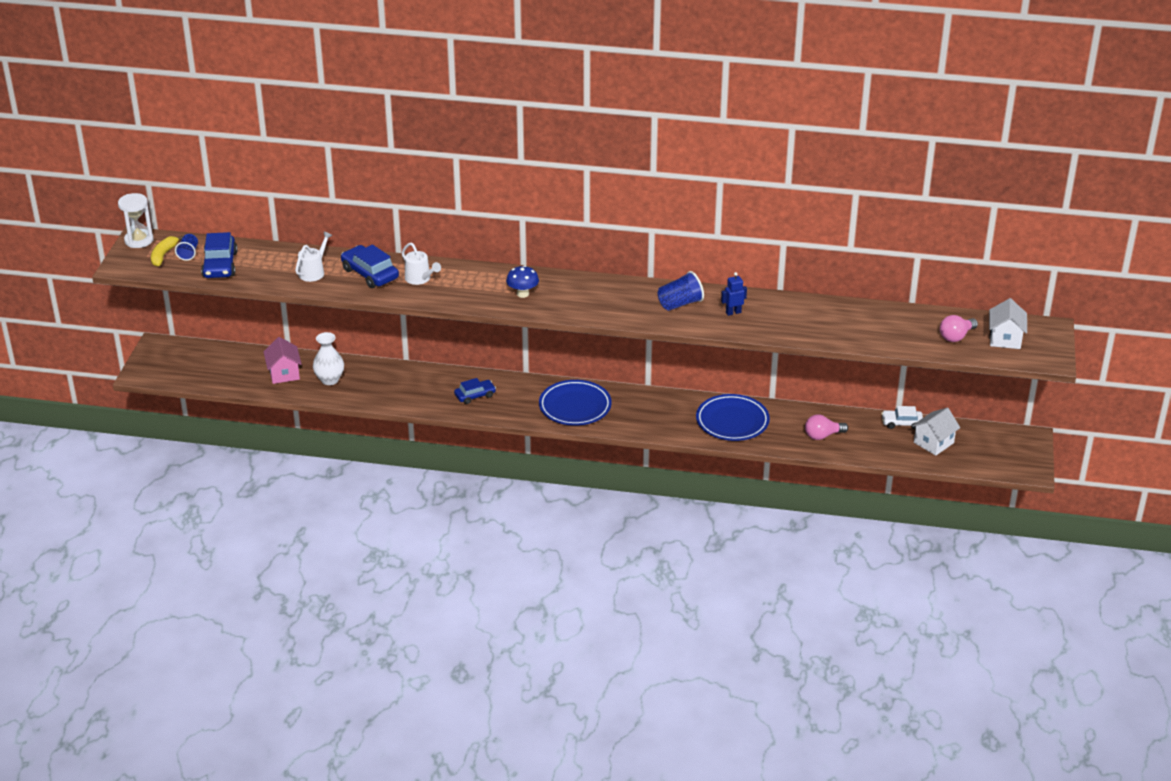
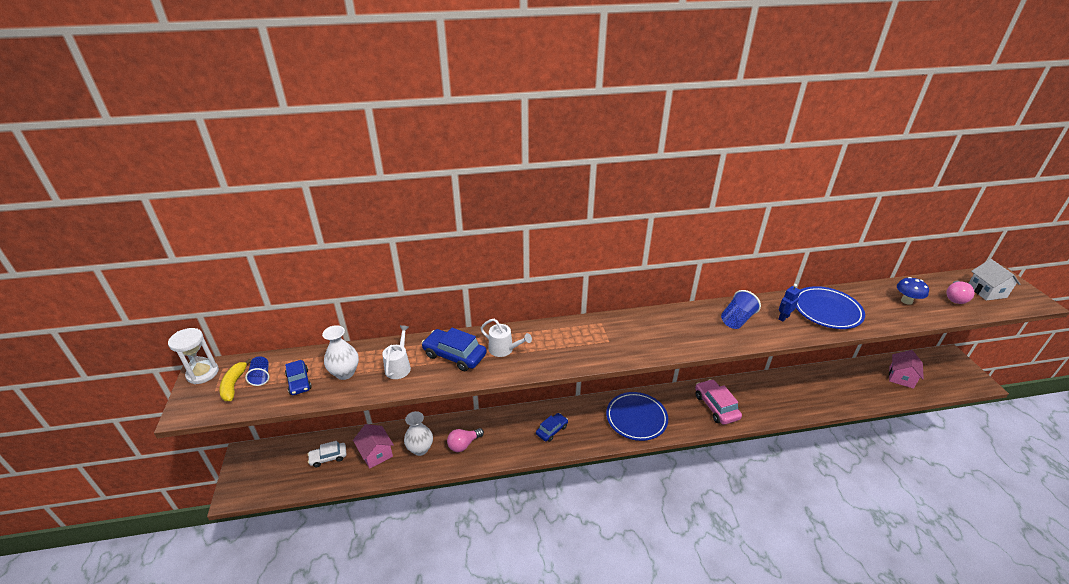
camera: 20 degrees left, 0 degrees up
(220, 265) = (299, 382): blue car -> blue car, size x0.64
(263, 266) = (345, 373): none -> white vase
(522, 294) = (604, 342): blue mushroom -> blue mushroom (906, 301)
(675, 417) = (716, 406): none -> pink car
(732, 421) = (758, 398): blue plate -> blue plate (826, 311)
(822, 435) = (828, 393): pink light bulb -> pink light bulb (463, 444)
(901, 423) = (866, 366): white car -> white car (328, 457)
(933, 443) = (901, 377): white house -> pink house

